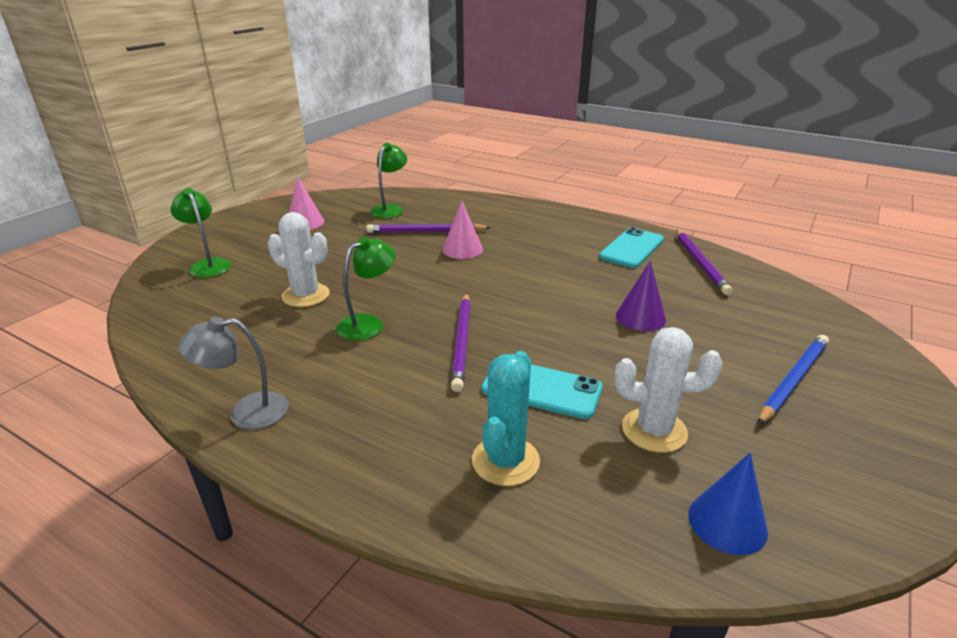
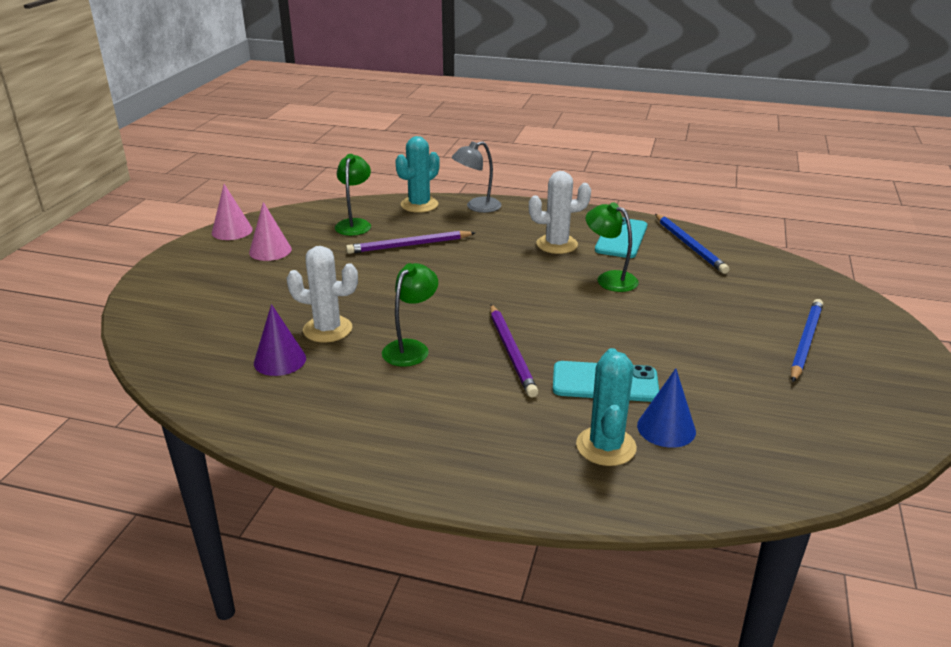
camera: 15 degrees left, 0 degrees up
(208, 265) = (195, 311): green lamp -> green lamp (609, 279)
(246, 412) = (349, 448): grey lamp -> grey lamp (477, 207)
(456, 199) = (419, 205): none -> turquoise cactus
(462, 249) = (458, 260): pink cone -> pink cone (232, 231)
(640, 317) = (659, 305): purple cone -> purple cone (280, 360)
(654, 430) = (713, 401): white cactus -> white cactus (557, 244)
(700, 263) = (689, 246): purple pencil -> blue pencil
(727, 522) = (796, 459): blue cone -> blue cone (666, 428)

